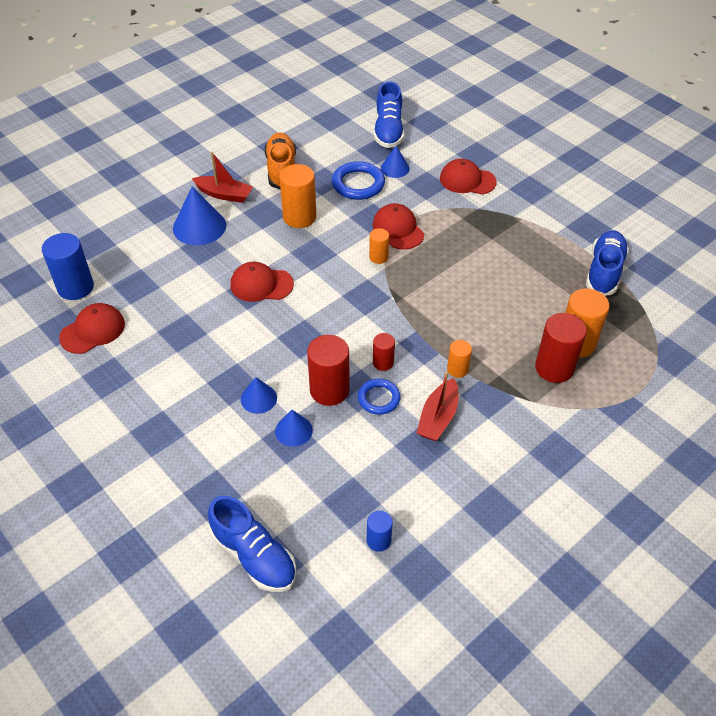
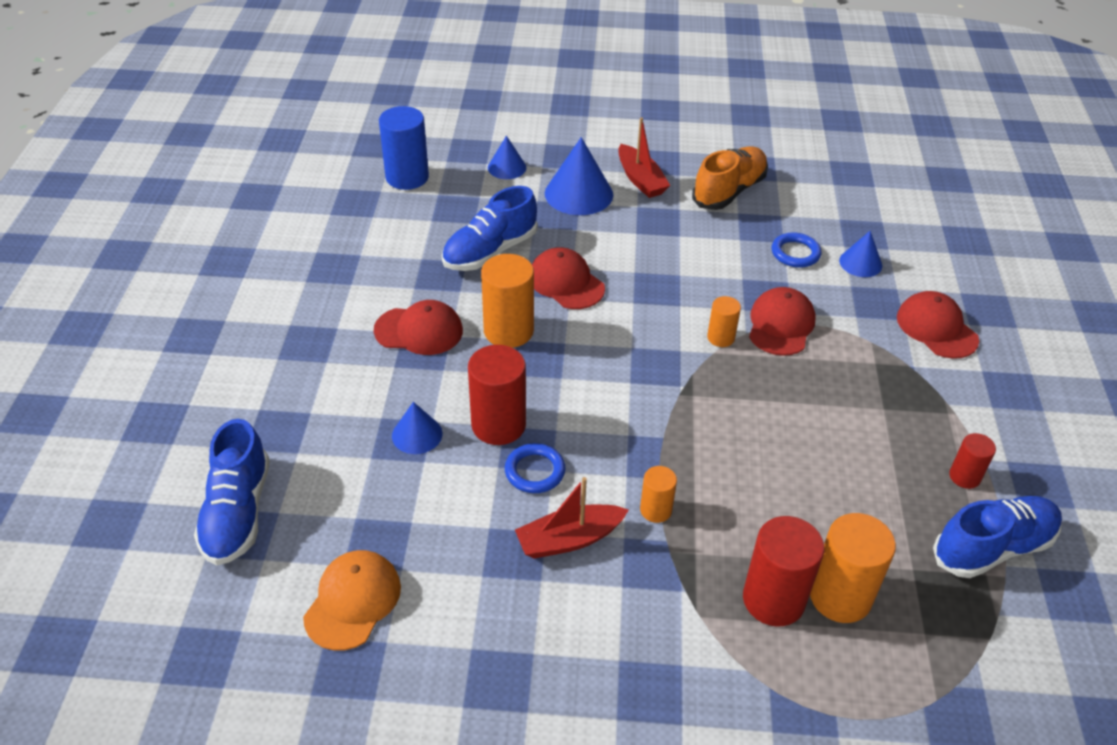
camera: 45 degrees right, 5 degrees down
(93, 330) = (373, 221): red cap -> red cap (419, 331)
(258, 398) = (426, 381): blue cone -> blue cone (507, 167)
(299, 217) = (688, 246): orange cylinder -> orange cylinder (508, 331)
(358, 184) = (795, 253): blue ring -> blue ring, size x0.65
(378, 540) = (353, 601): blue cylinder -> orange cap
(383, 362) = (586, 441): red cylinder -> red cylinder (964, 477)
(388, 131) = (904, 222): blue shoe -> blue shoe (490, 251)

